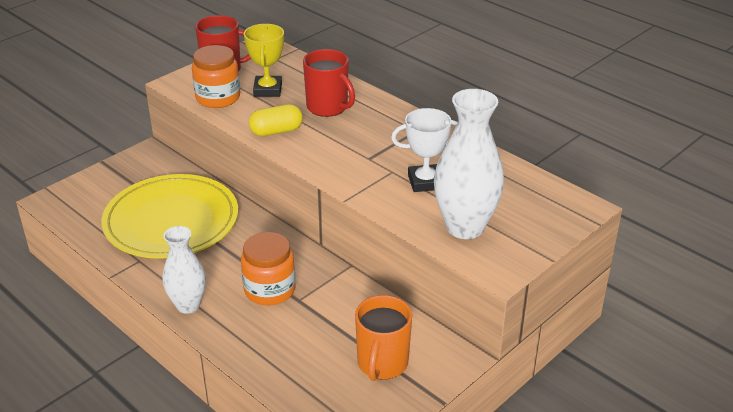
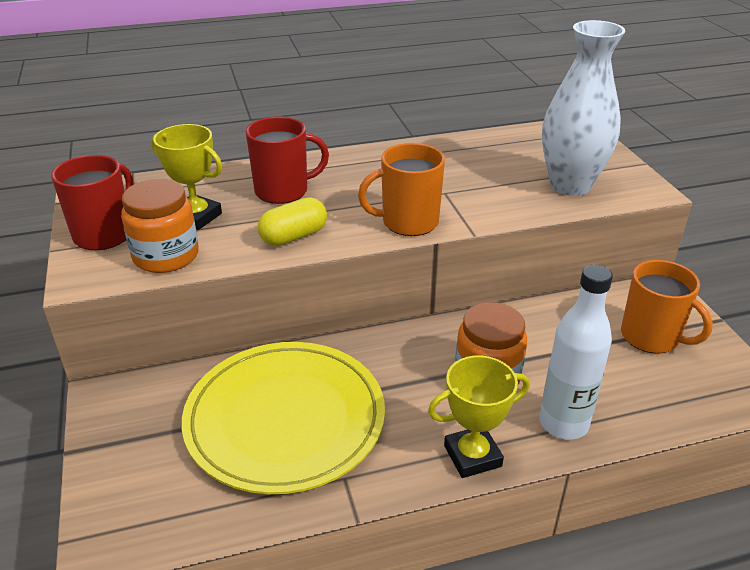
camera: 60 degrees left, 0 degrees up
(188, 305) = (472, 456): white vase -> yellow trophy
(245, 338) = (563, 423): none -> white bottle
(276, 131) = (294, 236): yellow capsule -> yellow capsule turned 45 degrees clockwise
(334, 168) = (408, 222): none -> orange mug
(425, 182) = (479, 181): white trophy -> none

